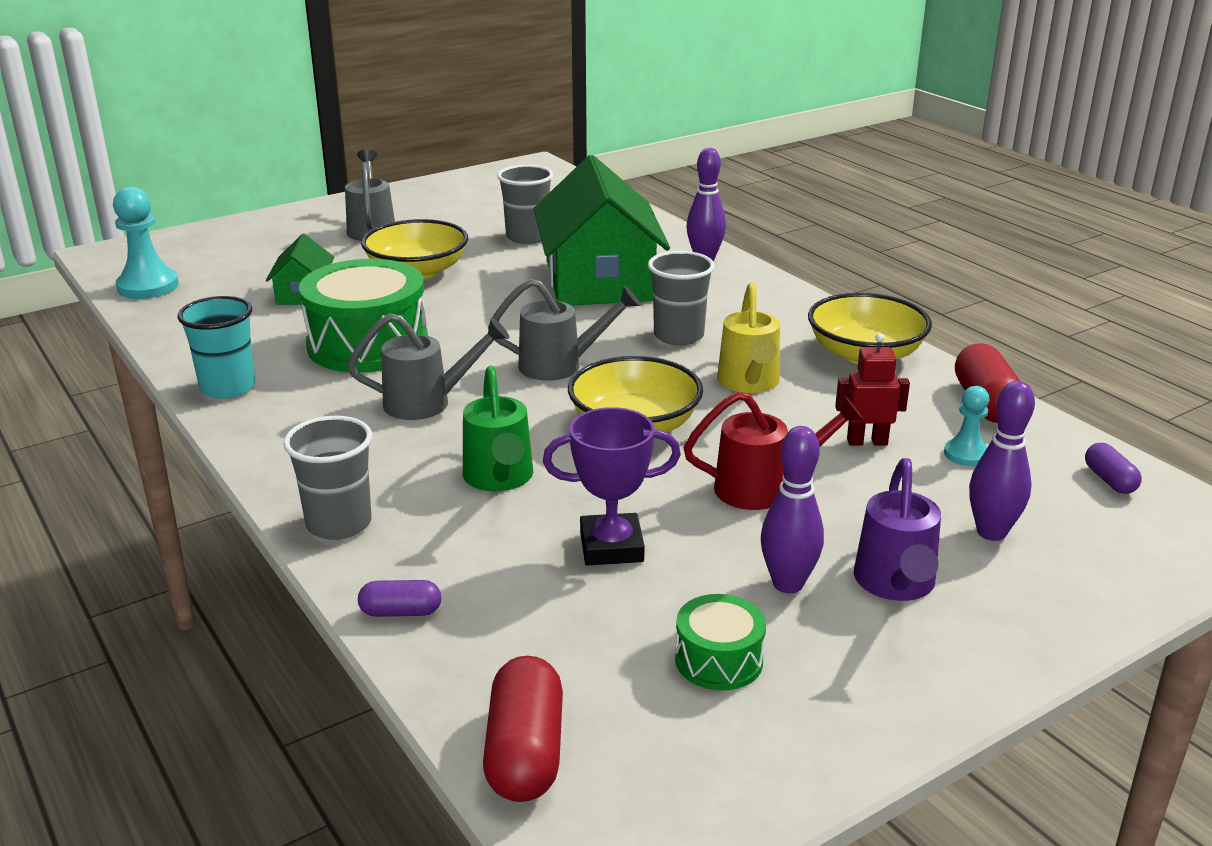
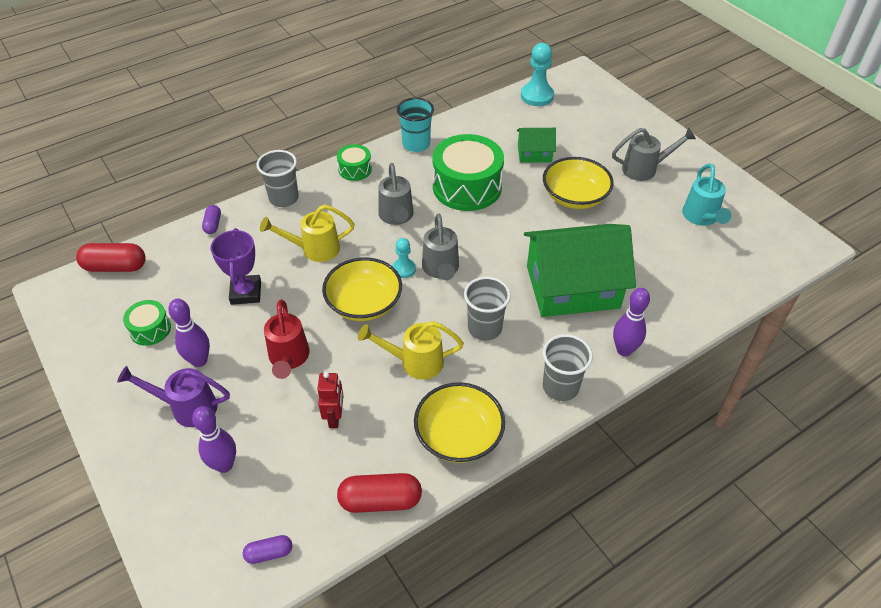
camera: 90 degrees right, 20 degrees up
(277, 447) = (355, 169): none -> green drum
(479, 207) = (701, 218): none -> turquoise watering can
(499, 479) = (314, 249): green watering can -> yellow watering can
(527, 237) = (647, 246): grey cup -> grey cup (560, 387)
(966, 454) = (313, 471): turquoise pawn -> turquoise pawn (404, 269)

